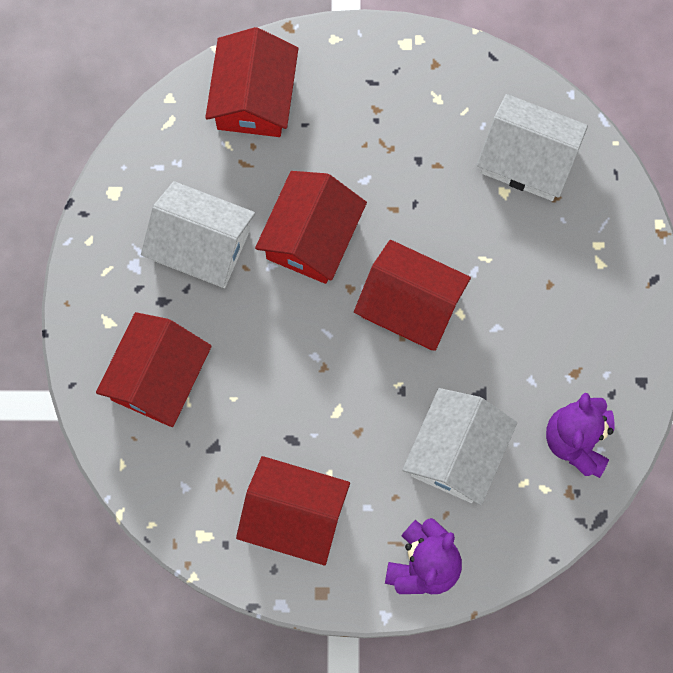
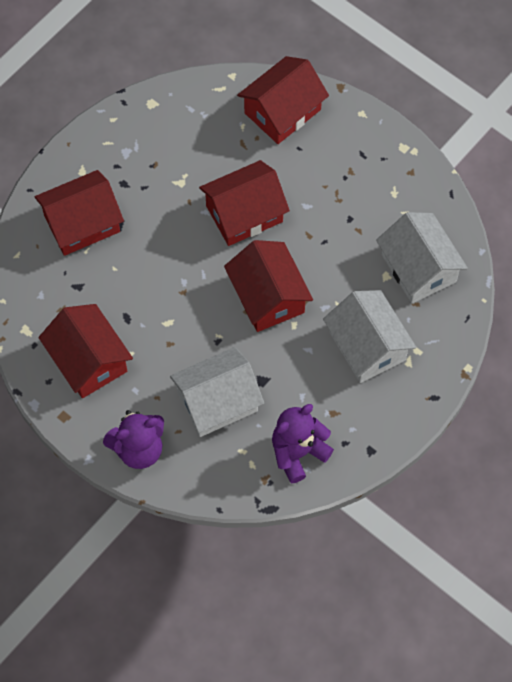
camera: 40 degrees right, 10 degrees down
(201, 245) = (175, 170): white house -> white house (367, 346)

